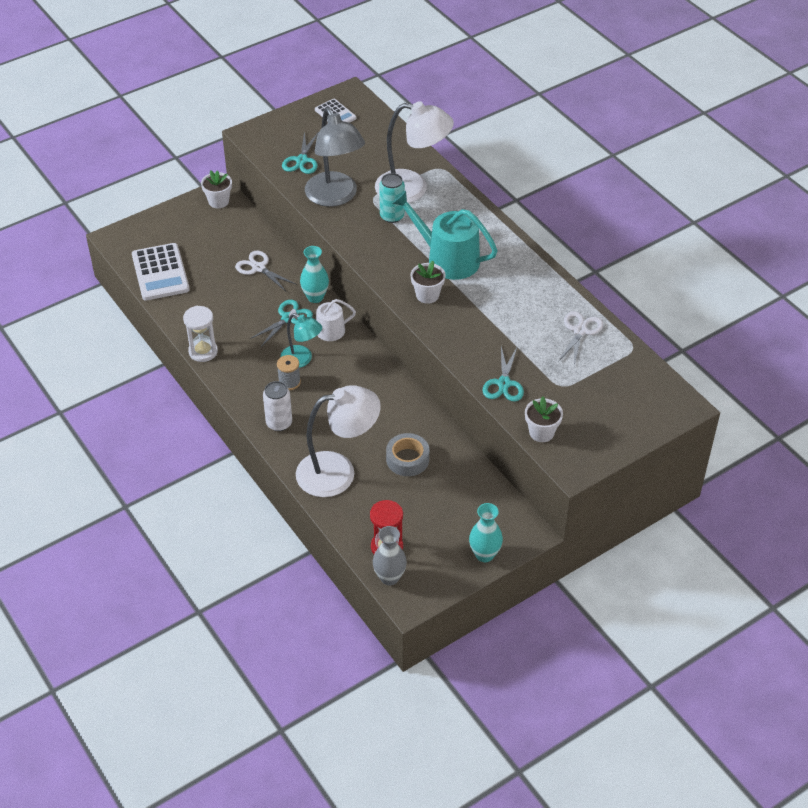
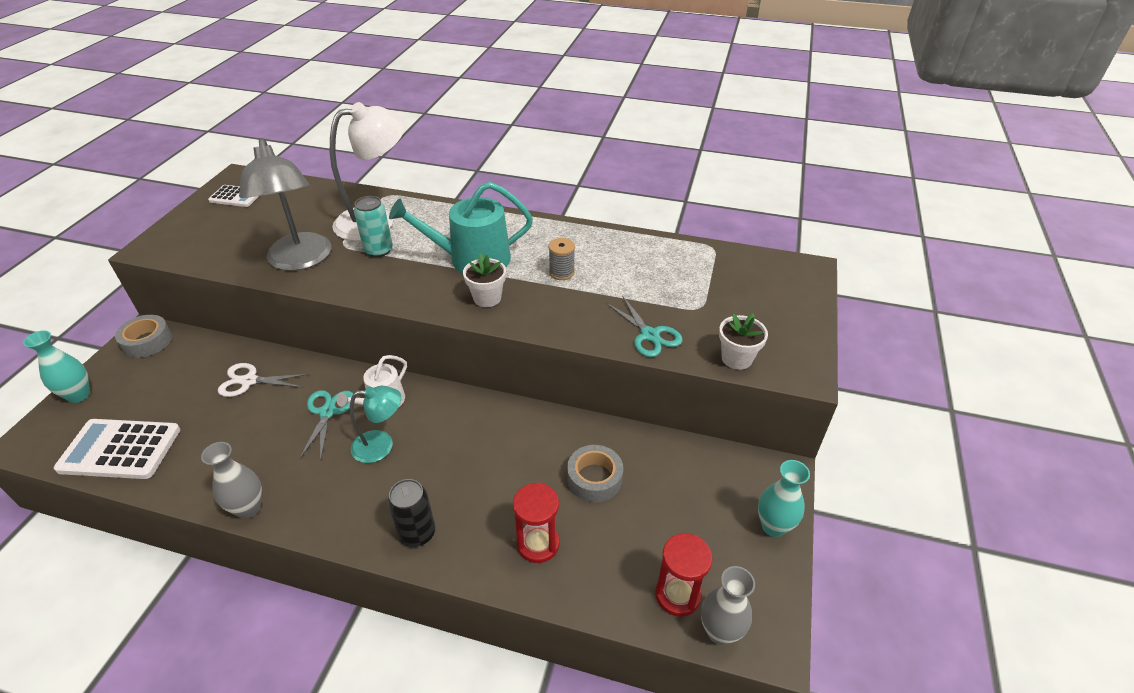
camera: 40 degrees left, 5 degrees down
(160, 272) = (120, 449): white calculator -> white calculator turned 150 degrees clockwise
(203, 351) = (248, 508): white hourglass -> grey vase
(218, 201) = (147, 341): white flower pot -> grey tape
(279, 423) = (417, 533): white can -> black can
(289, 382) = (388, 478): grey spool -> grey spool (561, 272)
(302, 160) = (232, 246): turquoise scissors -> none
(315, 297) = (340, 376): turquoise vase -> turquoise vase (79, 395)
(335, 197) = (300, 260): grey lamp -> grey lamp turned 45 degrees clockwise
(338, 472) = (538, 544): white lamp -> red hourglass
(580, 331) = (656, 256): white scissors -> none

